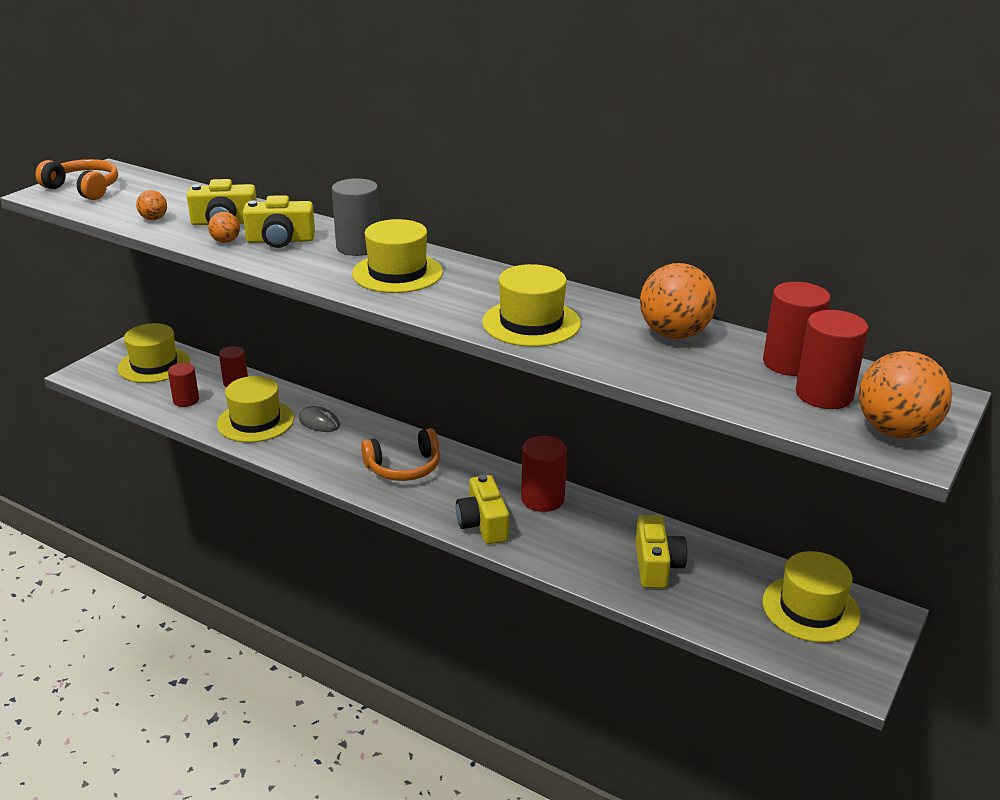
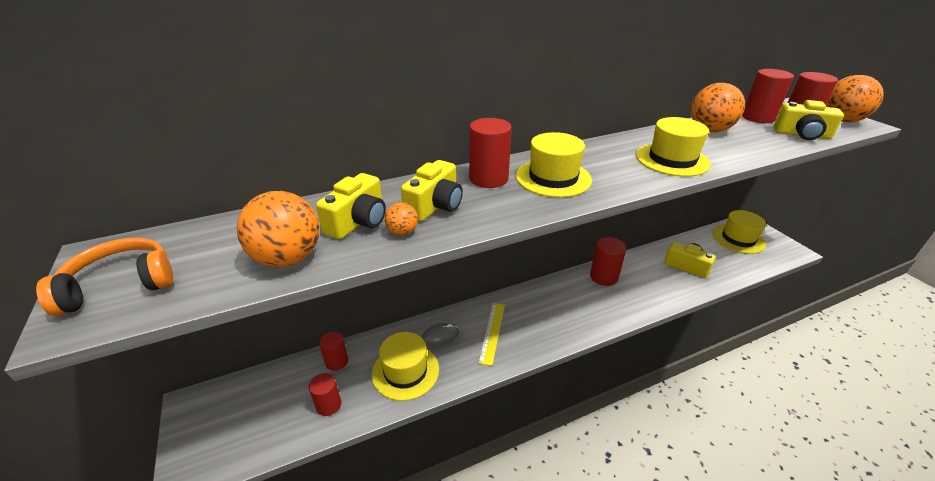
camera: 55 degrees left, 5 degrees up
(154, 219) = (288, 258): orange ball -> orange ball, size x2.08
(154, 365) = (244, 406): yellow hat -> none
(355, 450) = (492, 332): none -> yellow ruler
(358, 247) = (488, 179): grey cylinder -> red cylinder
(404, 467) = (531, 317): orange headphones -> none
(483, 524) = (616, 310): yellow camera -> yellow camera (802, 135)

